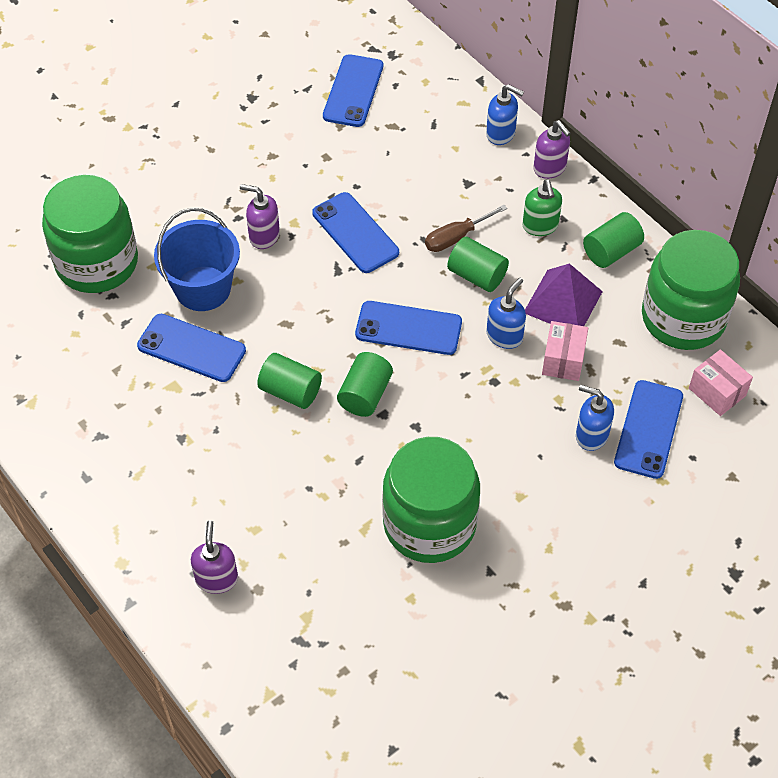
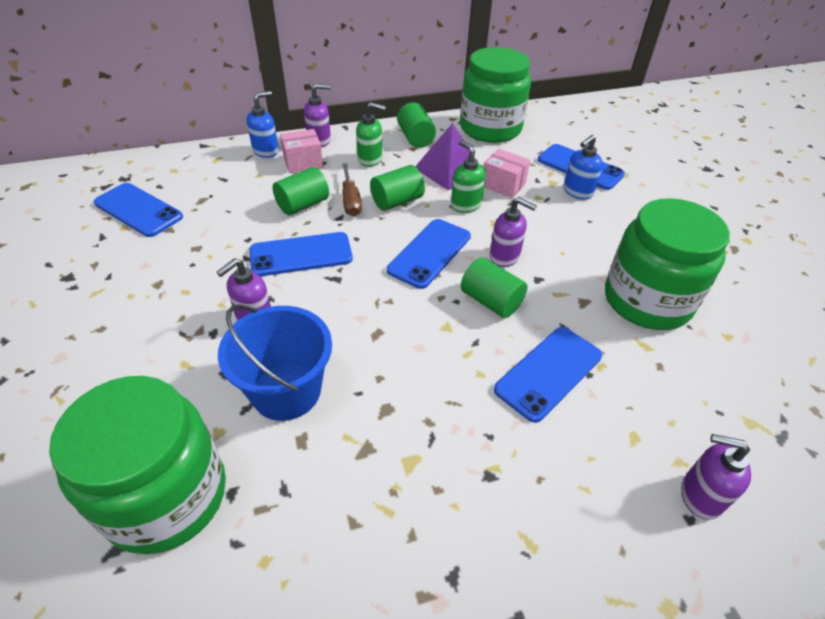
camera: 70 degrees left, 10 degrees down
(191, 348) = (364, 427): blue phone -> blue phone (548, 372)
(290, 391) = (464, 354): green cylinder -> green cylinder (303, 205)
(435, 391) = (505, 257): none -> purple soap dispenser
(504, 336) = (465, 205): blue soap dispenser -> green soap dispenser
(717, 392) = (557, 134): pink box -> pink box (303, 162)

